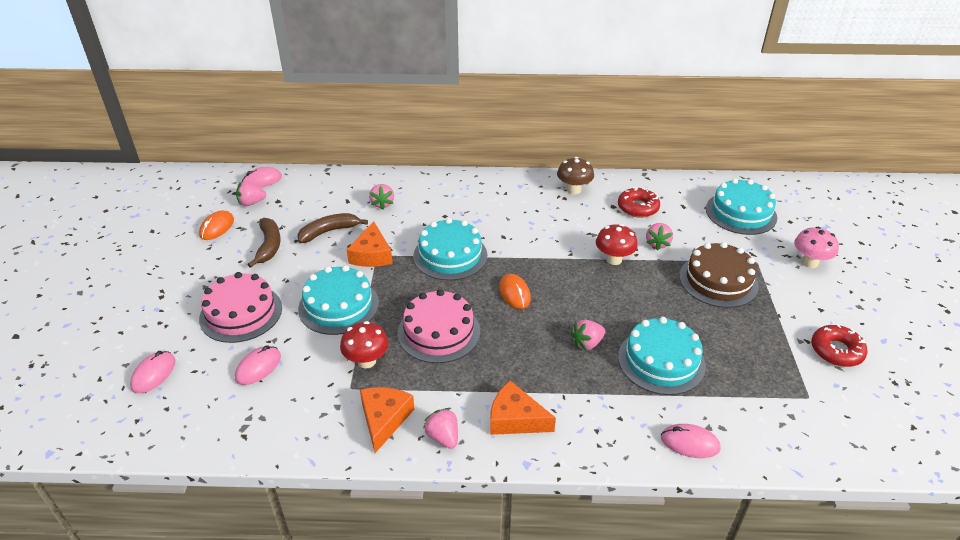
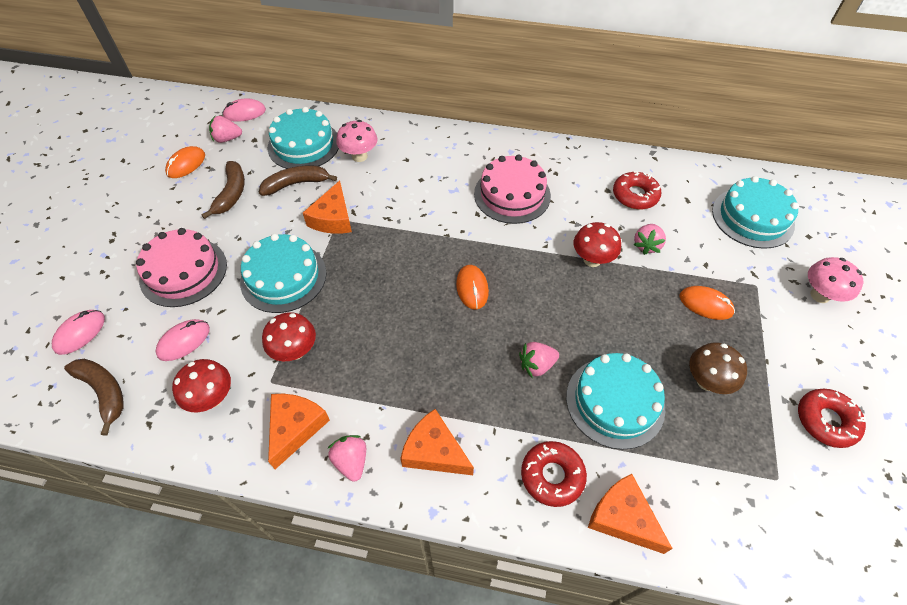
camera: 10 degrees right, 15 degrees up
(192, 417) = (104, 392): none -> brown banana
(299, 407) = (212, 398): none -> red mushroom
(382, 204) = (359, 156): pink strawberry -> pink mushroom
(439, 332) = (379, 325): pink cake -> pink cake (512, 194)
(450, 255) = (414, 230): turquoise cake -> turquoise cake (304, 145)
(574, 190) = (568, 164): brown mushroom -> brown mushroom (706, 381)
(622, 422) = (552, 476): none -> red donut
(689, 443) = (622, 518): pink mouse -> orange cheese
(718, 281) = (705, 304): brown cake -> orange mouse

